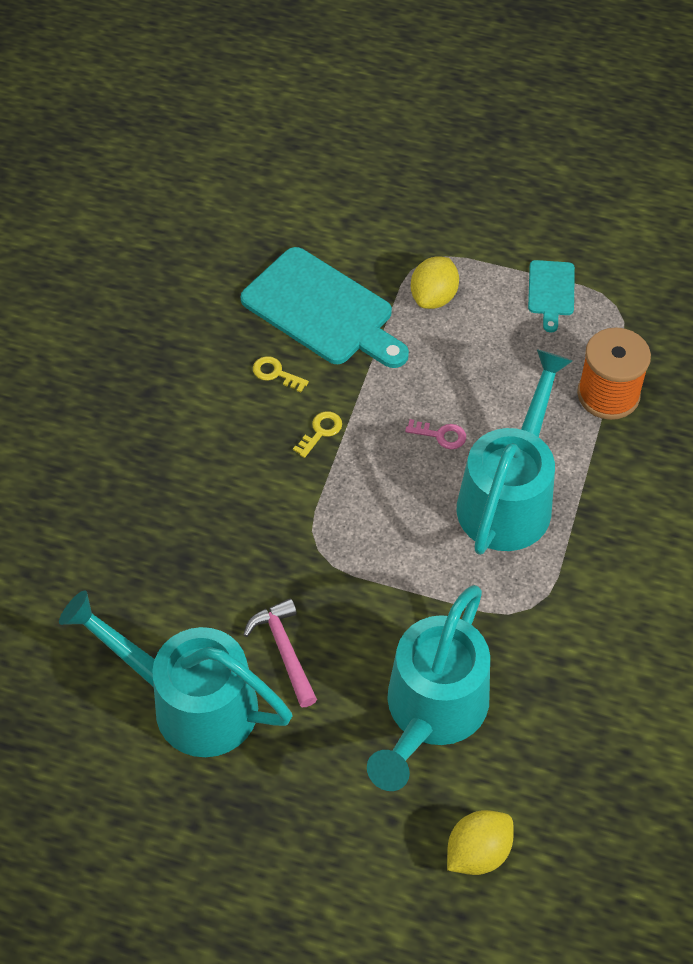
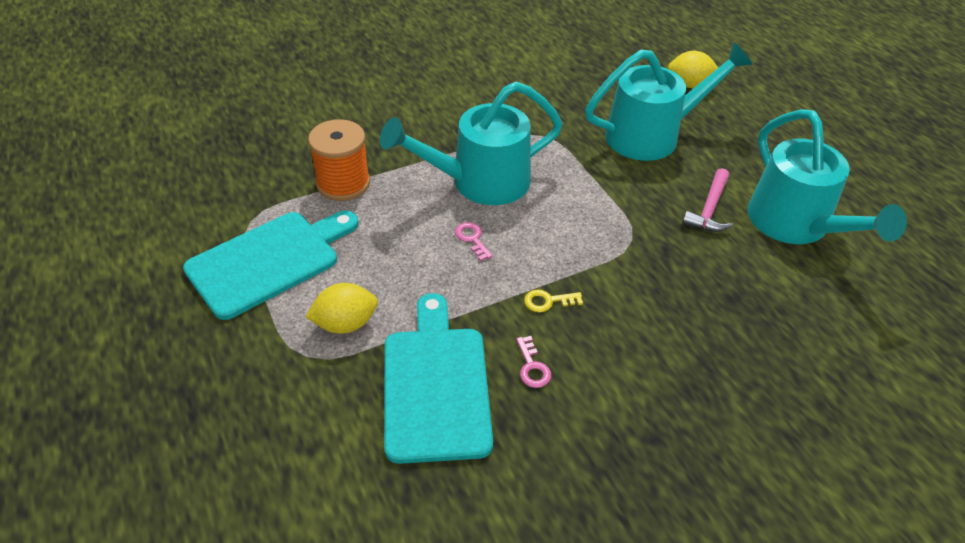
camera: 135 degrees left, 10 degrees down
(276, 373) = (532, 367): yellow key -> pink key
(551, 291) = (269, 261): turquoise cutting board -> turquoise cutting board, size x2.01

